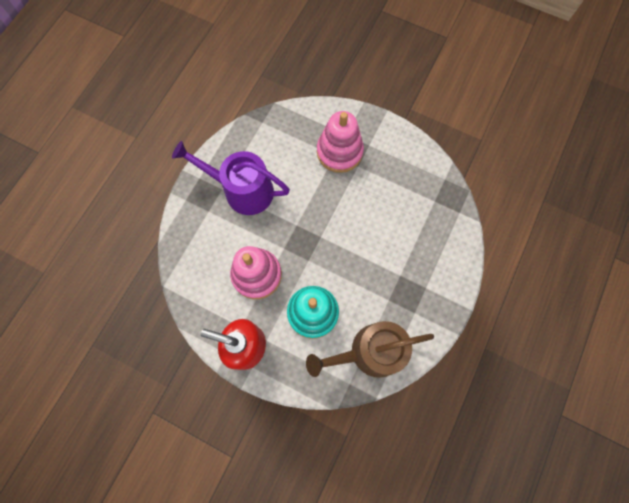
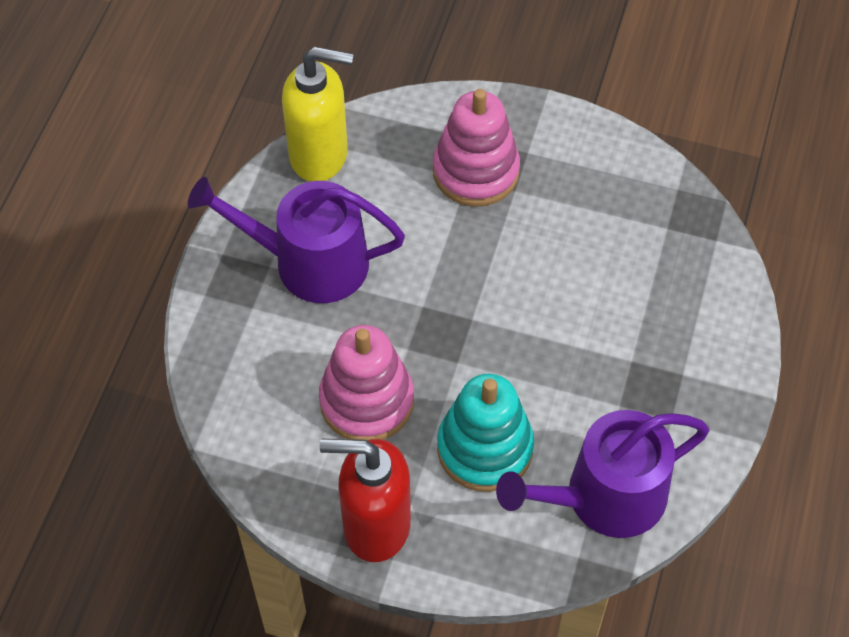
camera: 10 degrees left, 15 degrees down
(260, 130) = (319, 155): none -> yellow soap dispenser
(370, 352) = (605, 497): brown watering can -> purple watering can

